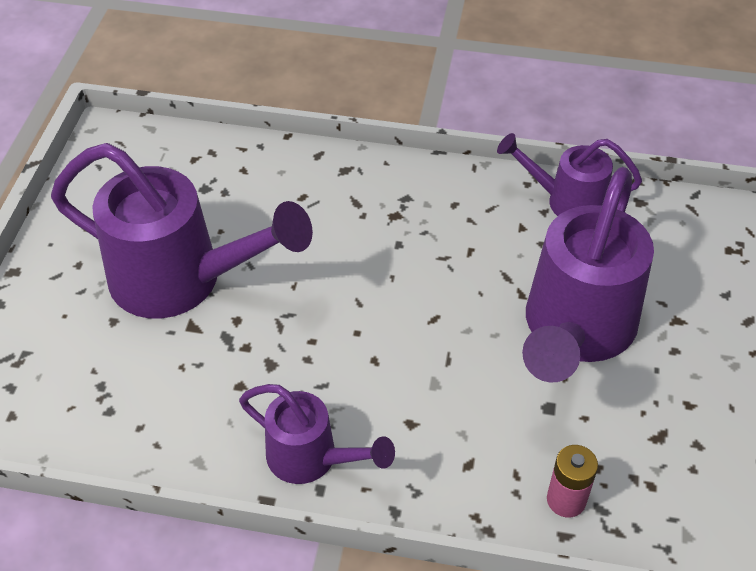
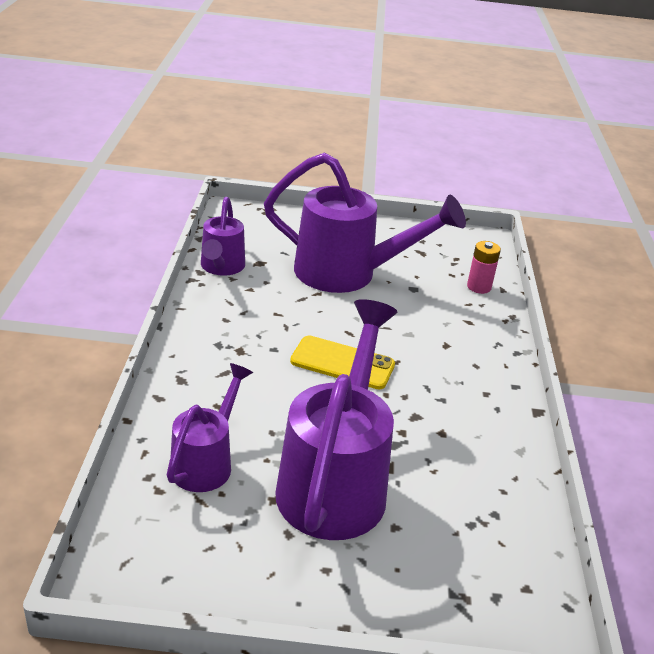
camera: 100 degrees left, 15 degrees down
(312, 459) = (493, 390): purple watering can -> purple watering can (206, 461)
(371, 305) = (342, 363): none -> yellow phone

